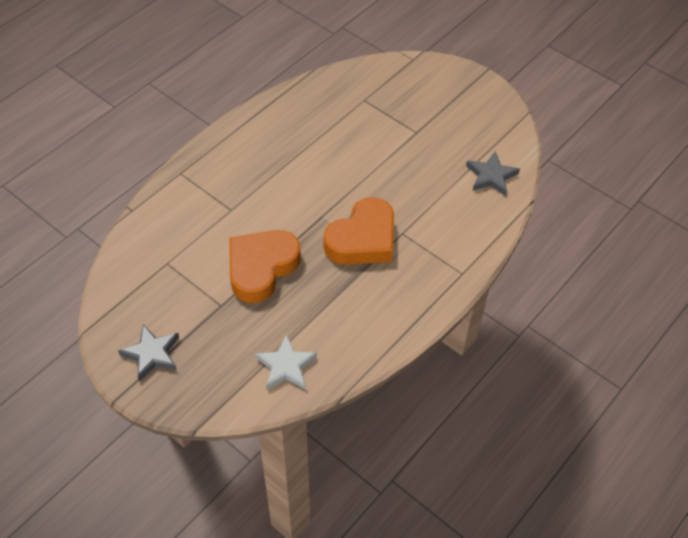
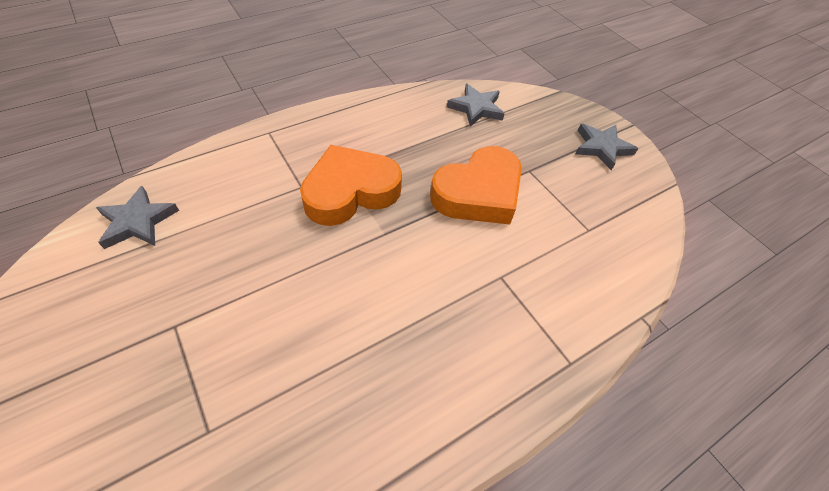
camera: 165 degrees left, 0 degrees up
(286, 366) = (476, 108): white star -> grey star

